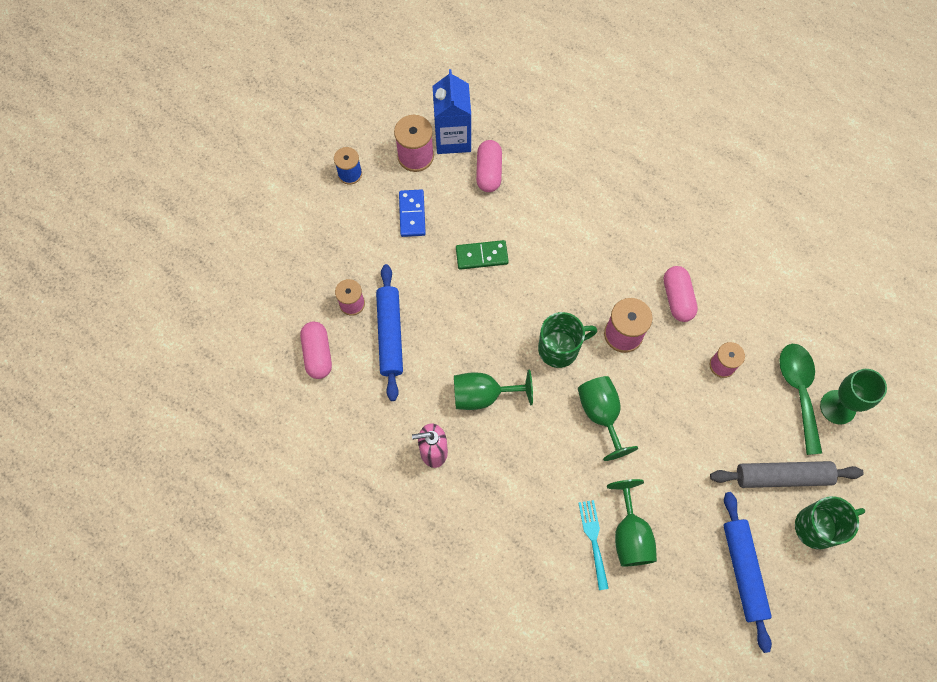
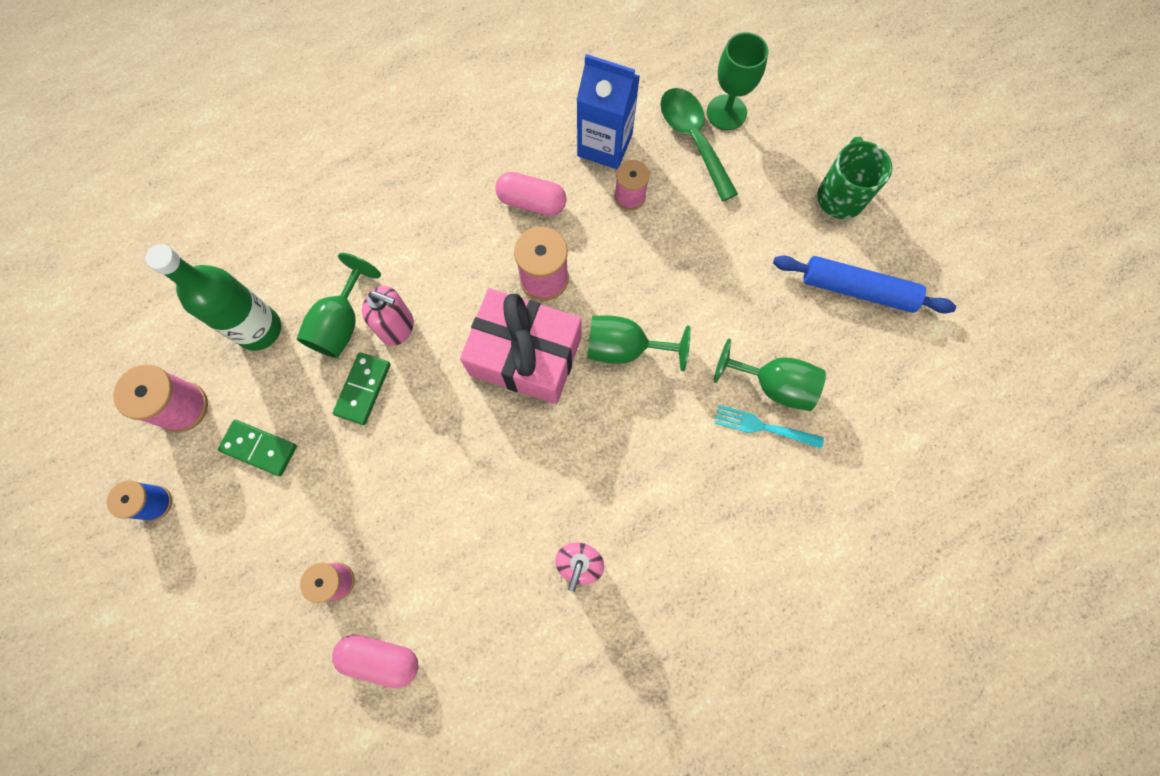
camera: 65 degrees left, 5 degrees up
(390, 335) = (404, 550): blue rolling pin -> none
(412, 214) = (259, 448): blue domino -> green domino
(452, 138) = (187, 350): blue carton -> blue carton (604, 145)
(483, 395) = (538, 471): green goblet -> green goblet (341, 324)
(488, 172) = (259, 329): pink capsule -> green bottle
(535, 256) = (397, 327): none -> pink soap dispenser
(559, 348) = (525, 356): green mug -> pink gift
(782, 476) = (775, 201): grey rolling pin -> none
(798, 391) = (693, 139): green spoon -> green spoon turned 45 degrees clockwise

